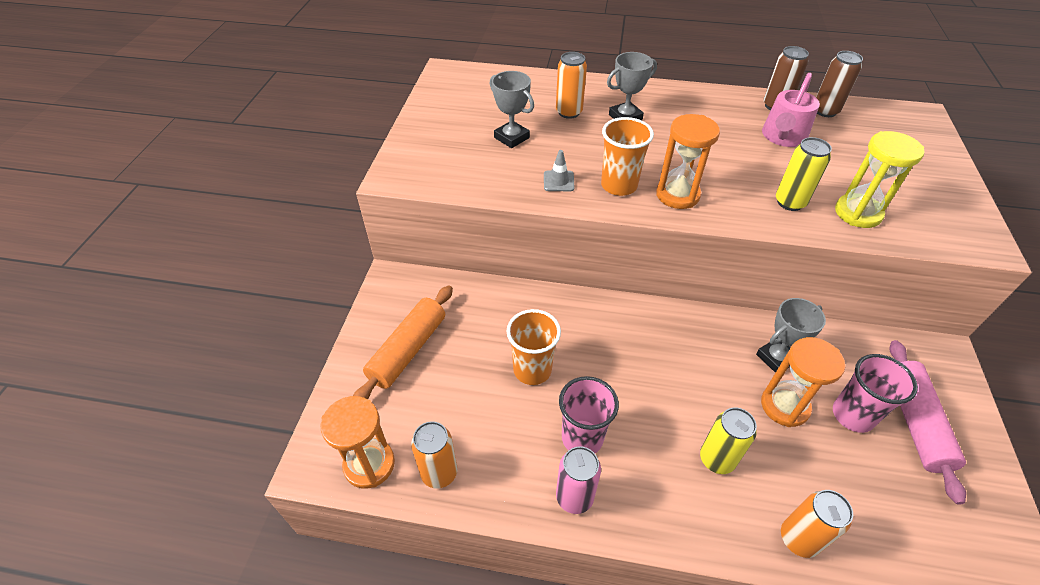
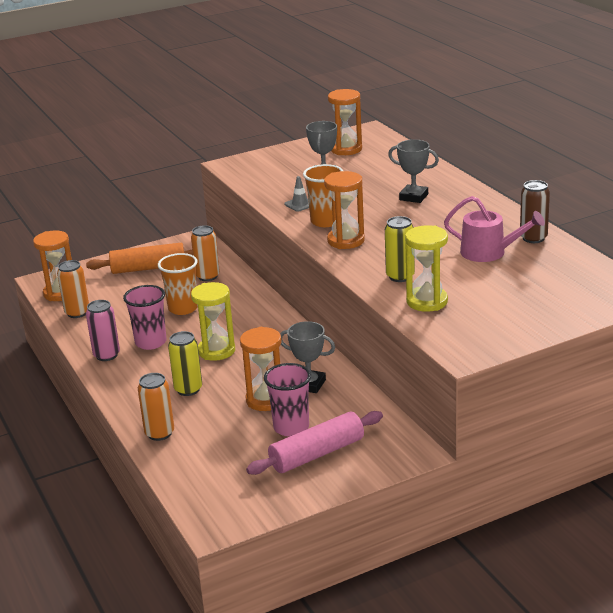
camera: 55 degrees right, 20 degrees down
(470, 100) = (346, 149): none -> orange hourglass
(569, 112) = (386, 179): orange can -> orange can (207, 276)
(651, 391) = (216, 351): none -> yellow hourglass
(783, 137) = (488, 252): pink watering can -> pink watering can turned 150 degrees counterclockwise
(825, 111) = (563, 257): brown can -> none

